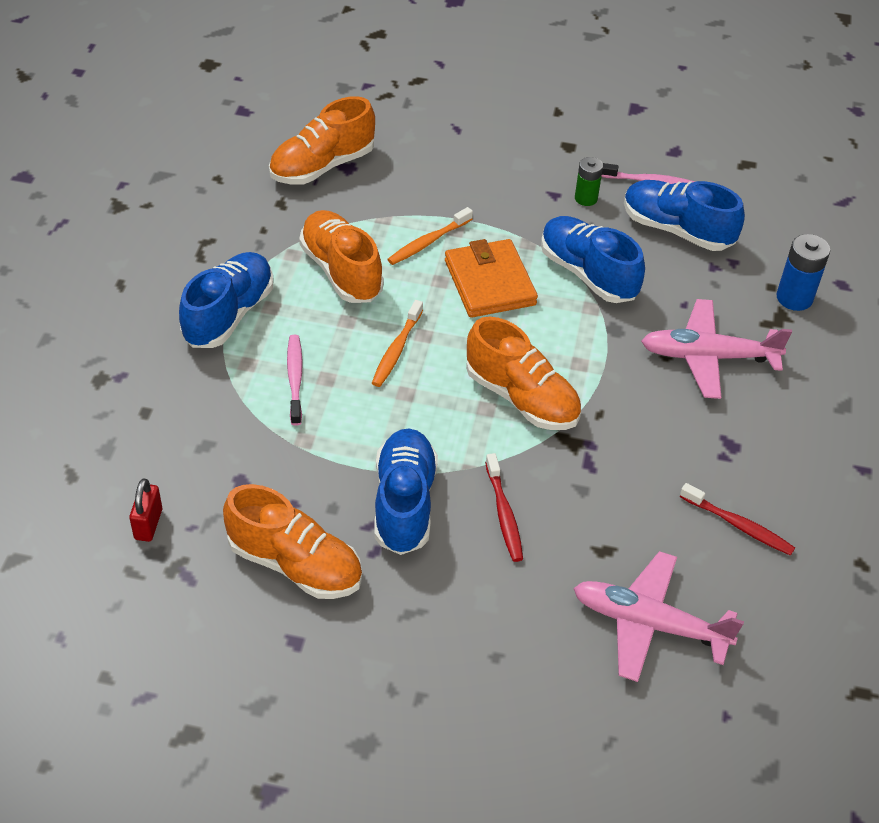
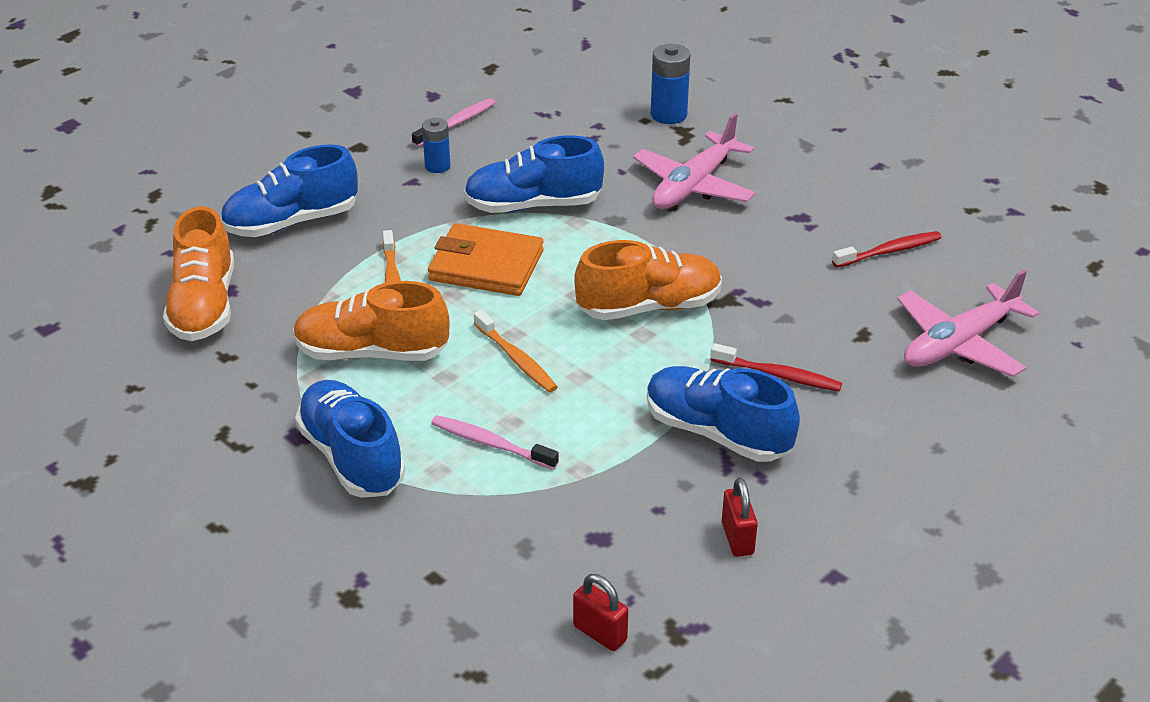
camera: 55 degrees left, 10 degrees down
(295, 564) = (737, 538): orange shoe -> red padlock
(586, 198) = (437, 166): green battery -> blue battery
(677, 230) = (530, 136): blue shoe -> blue shoe (291, 222)

